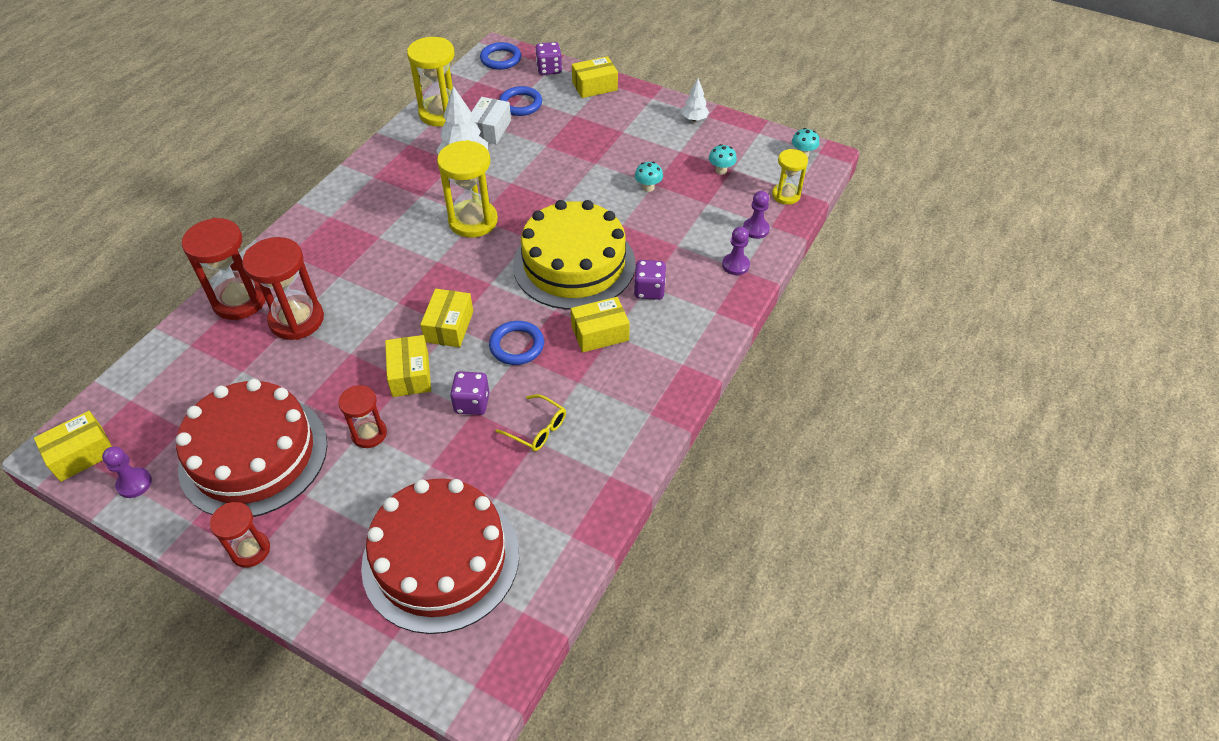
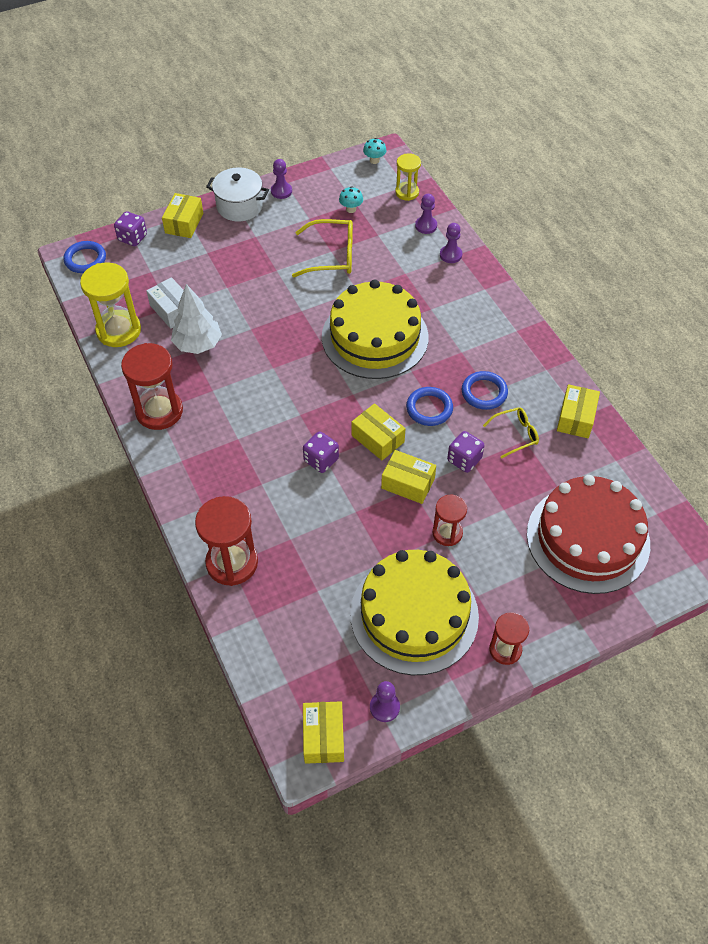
camera: 55 degrees left, 5 degrees up
(254, 455) = (414, 614): red cake -> yellow cake
(296, 320) = (289, 532): red hourglass -> red hourglass (159, 411)
(473, 221) = (274, 372): yellow hourglass -> none
(520, 104) = (160, 276): blue ring -> blue ring (484, 392)
(600, 333) = (454, 358): yellow box -> yellow box (576, 418)
(648, 105) = (239, 206): none -> white pot
(648, 187) = (332, 256): turquoise mushroom -> yellow glasses
(649, 290) = (436, 311): purple dice -> purple dice (321, 460)
(694, 119) = (281, 191): white tree -> purple pawn

